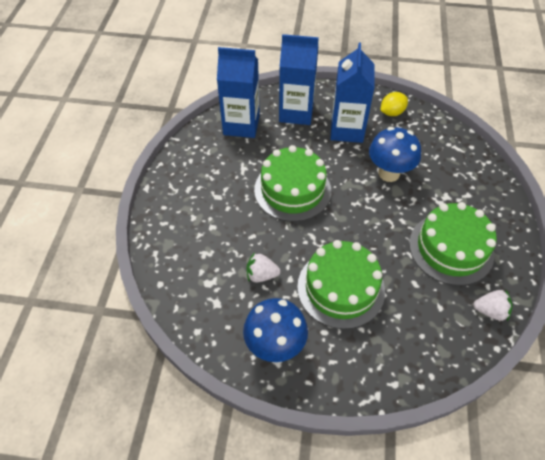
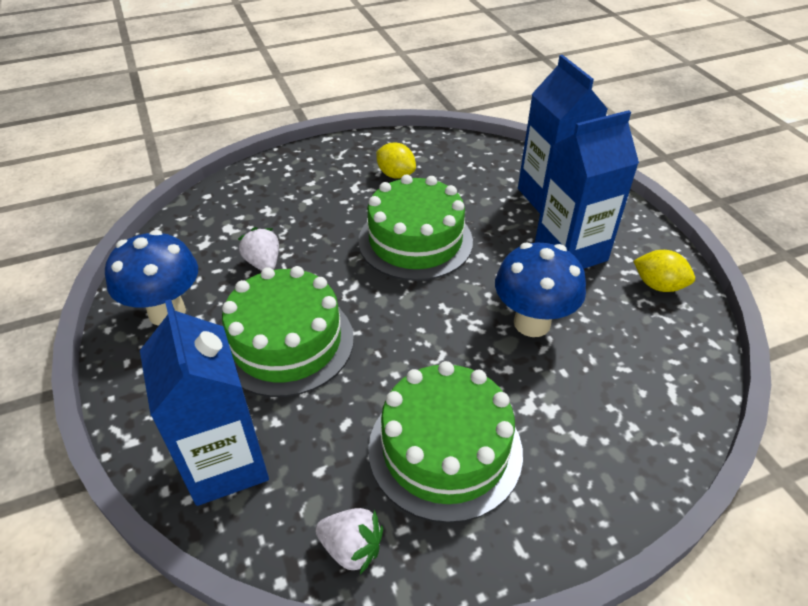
camera: 60 degrees right, 10 degrees down
(220, 170) = (396, 175): none -> yellow lemon
(241, 125) = (480, 163): blue carton -> blue carton (225, 463)
(490, 311) = (351, 548): white strawberry -> white strawberry turned 45 degrees counterclockwise

